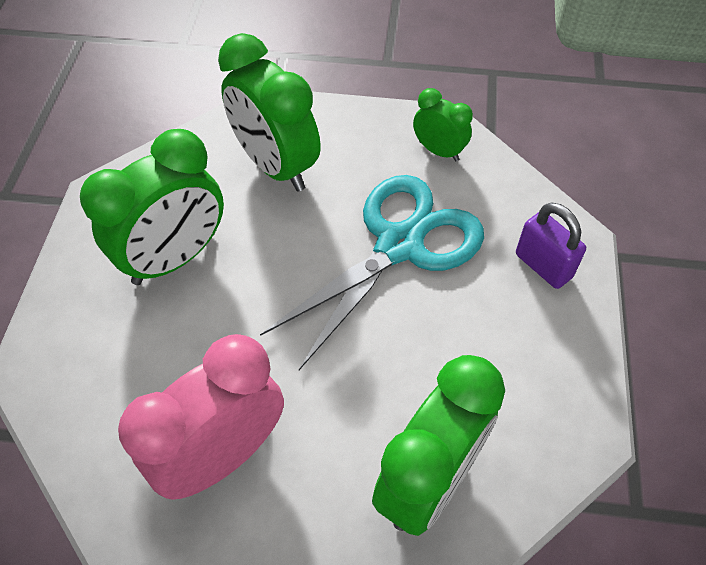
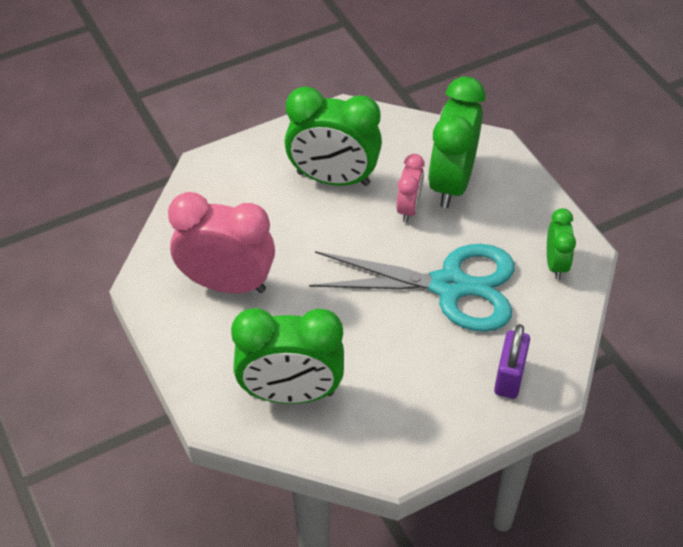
camera: 55 degrees right, 5 degrees down
(275, 218) = (409, 208): none -> pink clock

